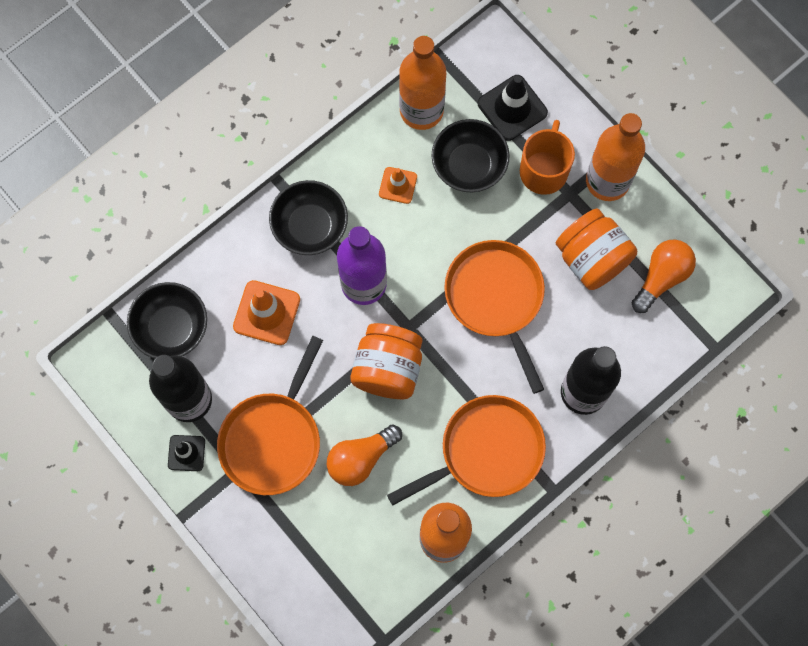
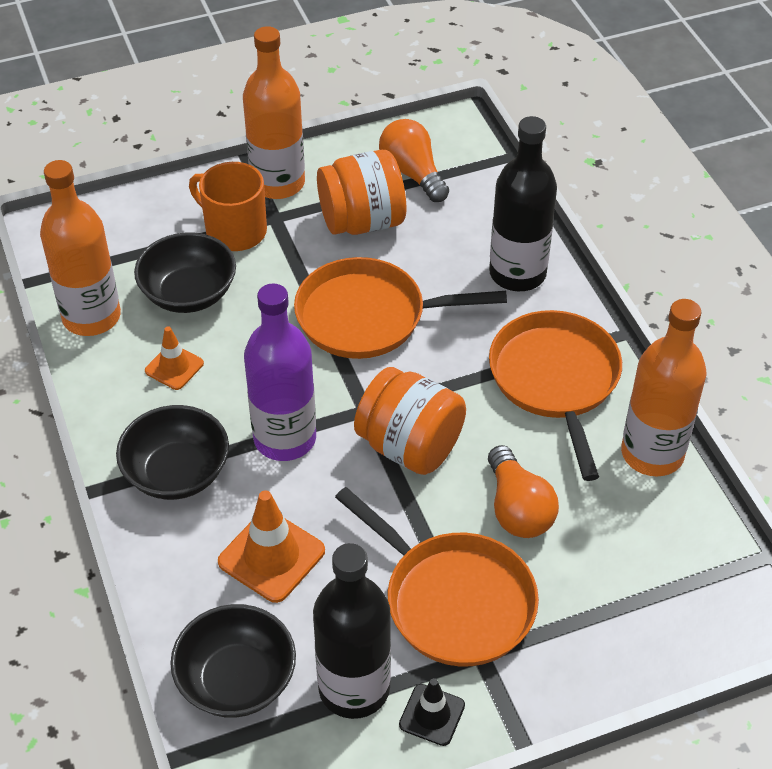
camera: 70 degrees left, 25 degrees down
(512, 108) = (142, 236): black traffic cone -> none

